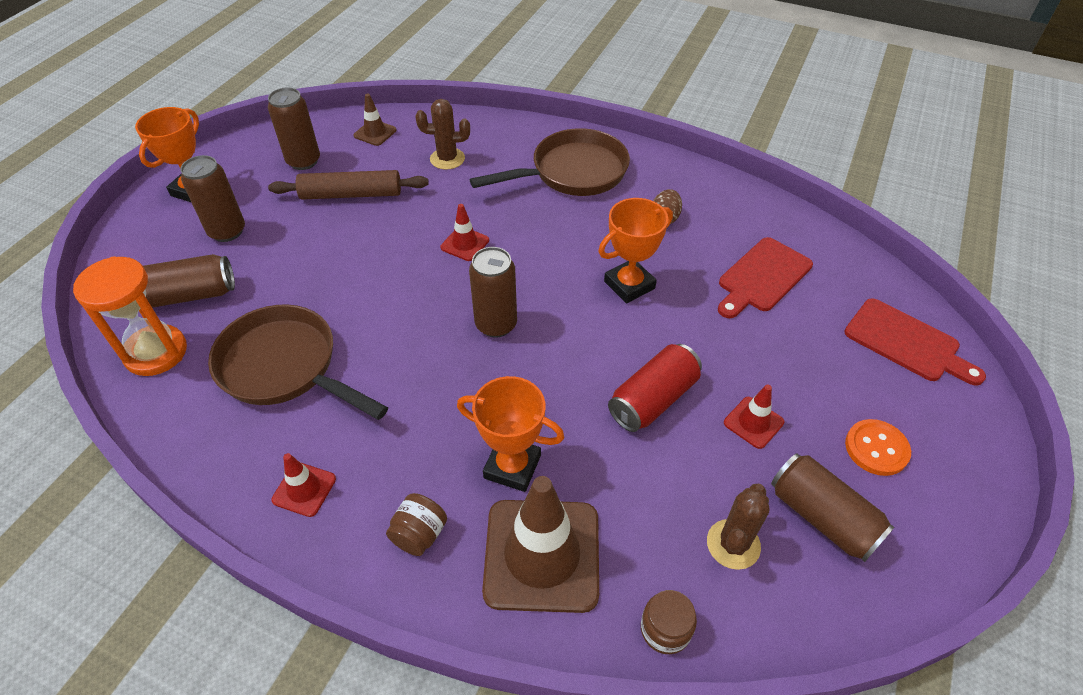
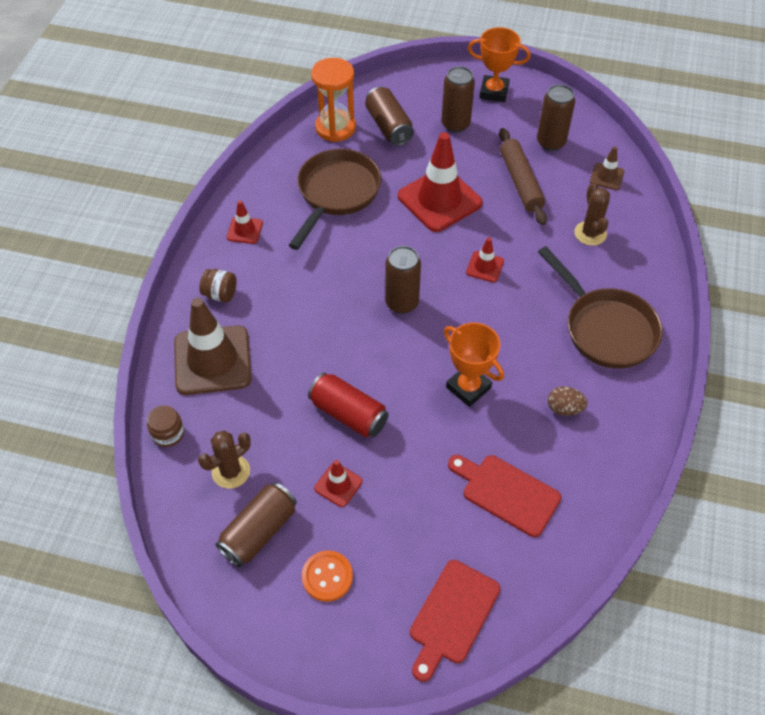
camera: 80 degrees right, 5 degrees up
(346, 265) = (439, 200): none -> red traffic cone
(512, 466) = (276, 334): orange trophy -> none
(733, 544) = (231, 471): brown cactus -> brown cactus turned 60 degrees counterclockwise

